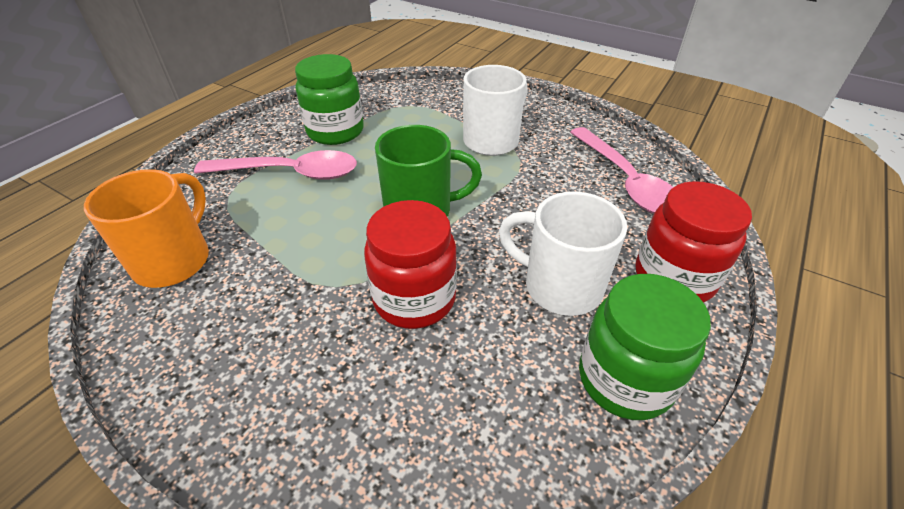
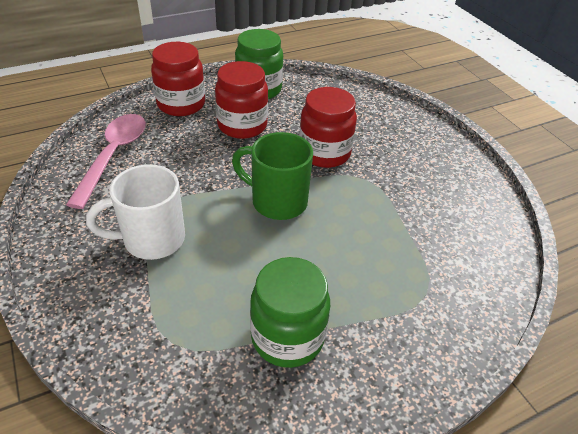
camera: 150 degrees left, 0 degrees up
(174, 260) = (473, 245): orange mug -> none
(290, 173) = (361, 294): pink spoon -> none
(559, 286) = (242, 126): white mug -> red jar

